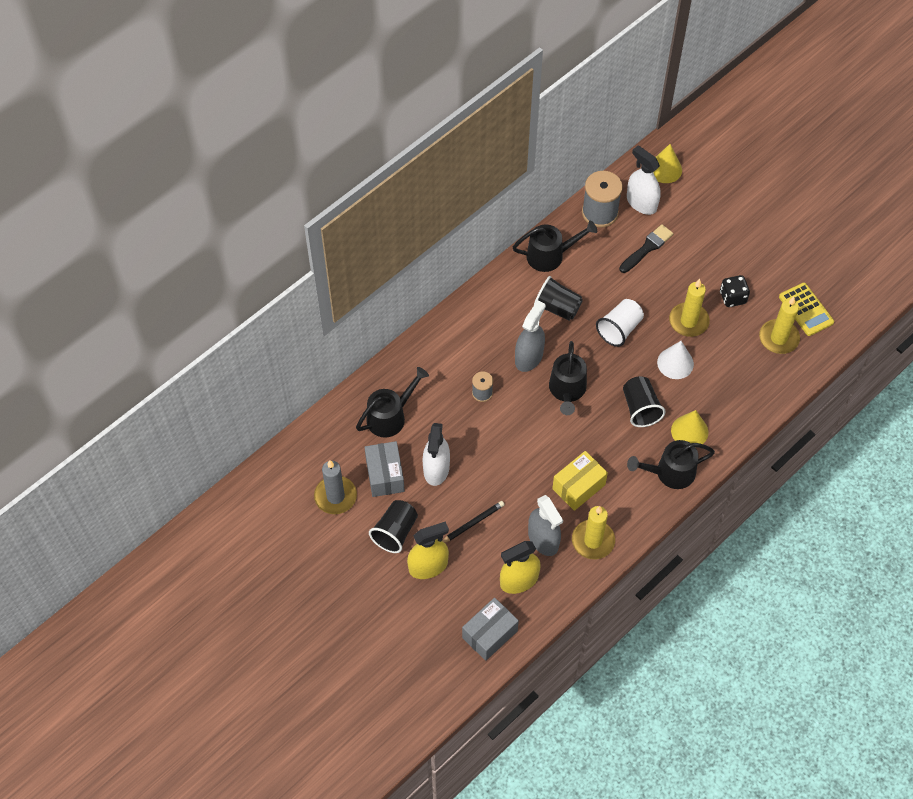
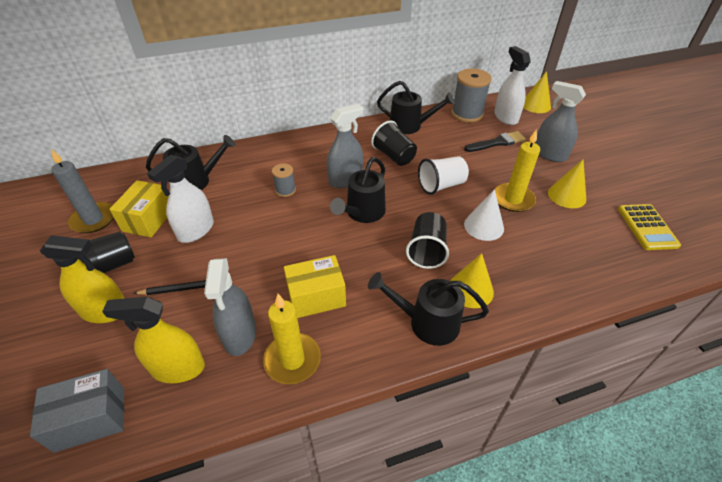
camera: 25 degrees right, 15 degrees down
(385, 475) = (149, 219): grey box -> yellow box
(702, 246) = (549, 154): none -> grey spray bottle
(732, 297) = (567, 195): black dice -> yellow cone
(778, 338) = (608, 241): yellow candle -> none

